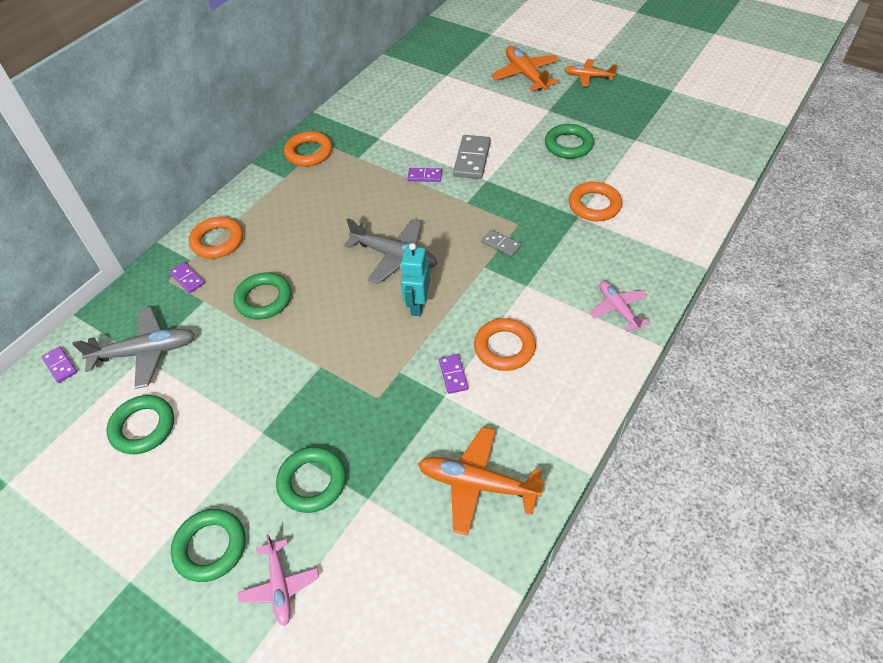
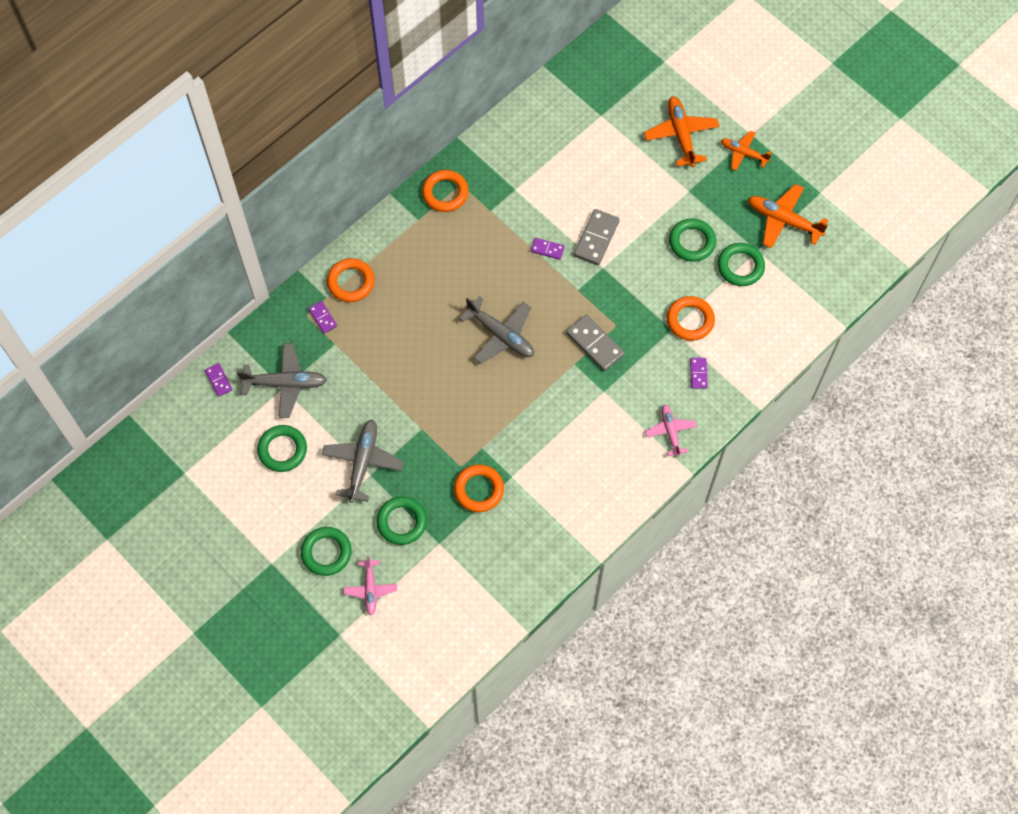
camera: 10 degrees right, 15 degrees up
(250, 419) = (363, 462): none -> grey plane
(264, 299) = (384, 354): green ring -> green ring (740, 266)
(417, 305) = (509, 389): turquoise robot -> none
(453, 375) = (522, 460): purple domino -> purple domino (698, 373)
(477, 484) = (518, 551): orange plane -> orange plane (783, 220)
(501, 244) = (595, 344): grey domino -> grey domino, size x1.78
(504, 347) = (568, 446): orange ring -> orange ring (479, 490)

